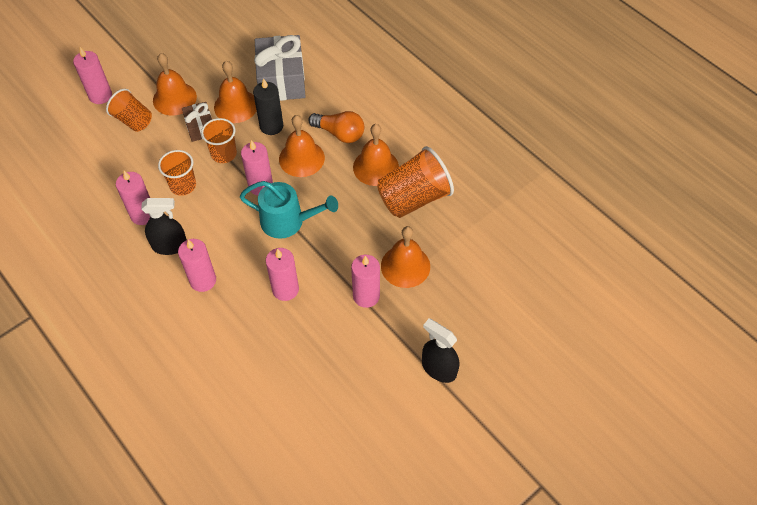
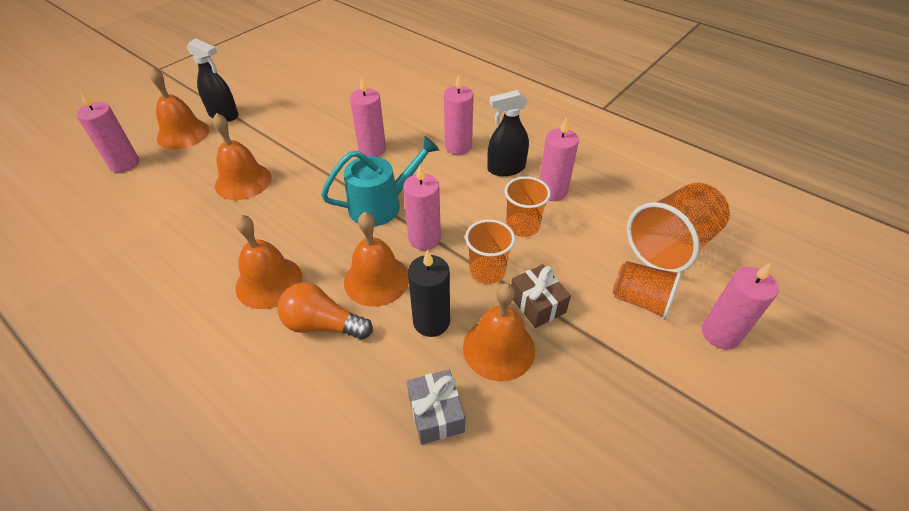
camera: 170 degrees right, 10 degrees down
(174, 98) = (602, 346): orange bell -> orange bell (183, 134)
(281, 80) = (436, 413): grey gift -> grey gift, size x0.54
(288, 221) = (381, 205): turquoise watering can -> turquoise watering can turned 150 degrees clockwise
(366, 296) = (288, 153): pink candle -> pink candle (124, 164)
(413, 198) = (221, 249): orange cup -> orange cup (670, 246)

